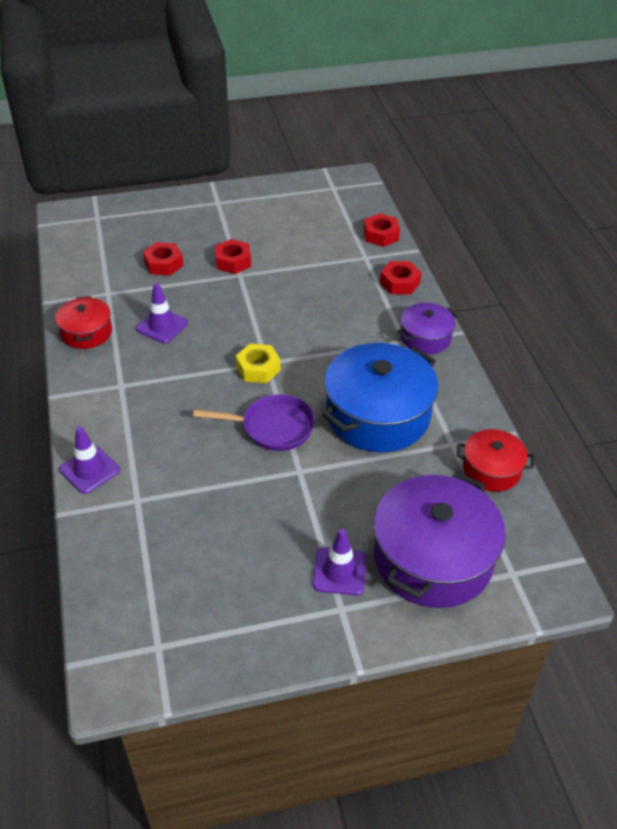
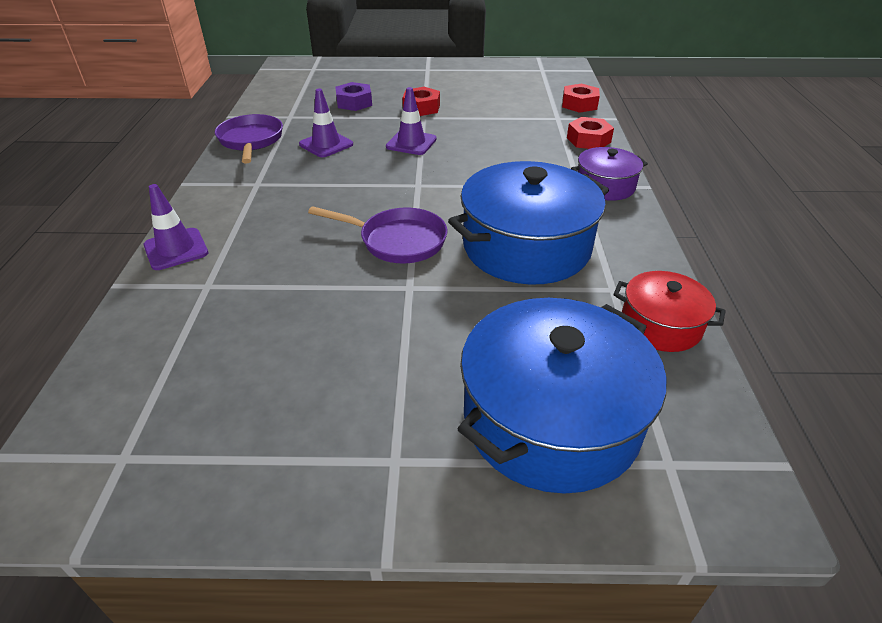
camera: 15 degrees right, 5 degrees down
(86, 332) = (251, 141): red pot -> purple pan
(163, 264) = (354, 103): red nut -> purple nut
(258, 368) = (406, 188): yellow nut -> none
(339, 571) = (412, 410): purple traffic cone -> purple traffic cone (411, 143)
(433, 558) = (551, 418): purple pot -> blue pot

